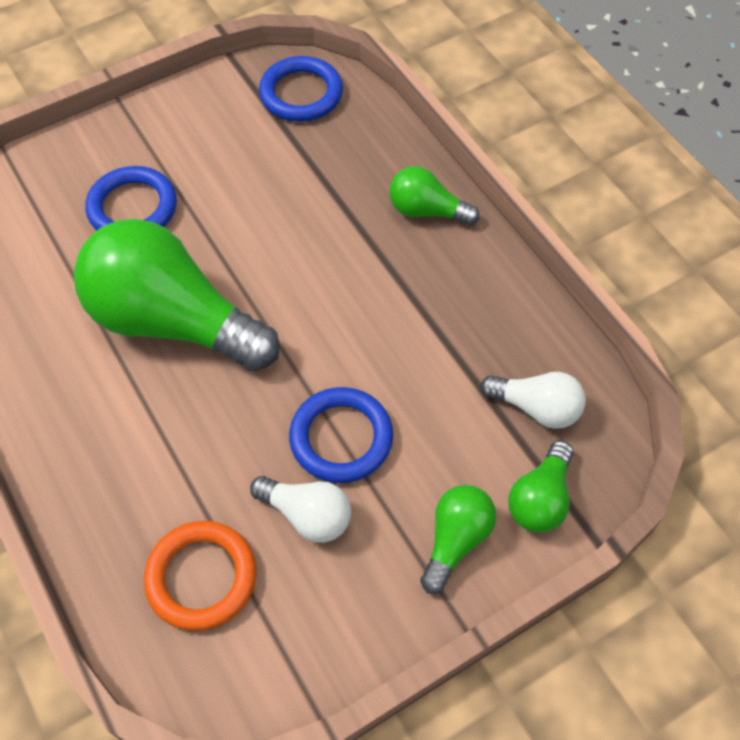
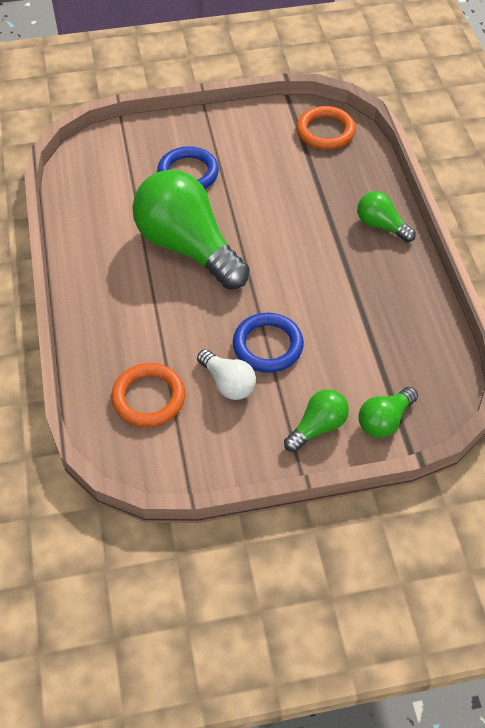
camera: 20 degrees right, 5 degrees down
(301, 94) = (325, 131): blue ring -> orange ring
(536, 408) = (405, 366): white light bulb -> none

